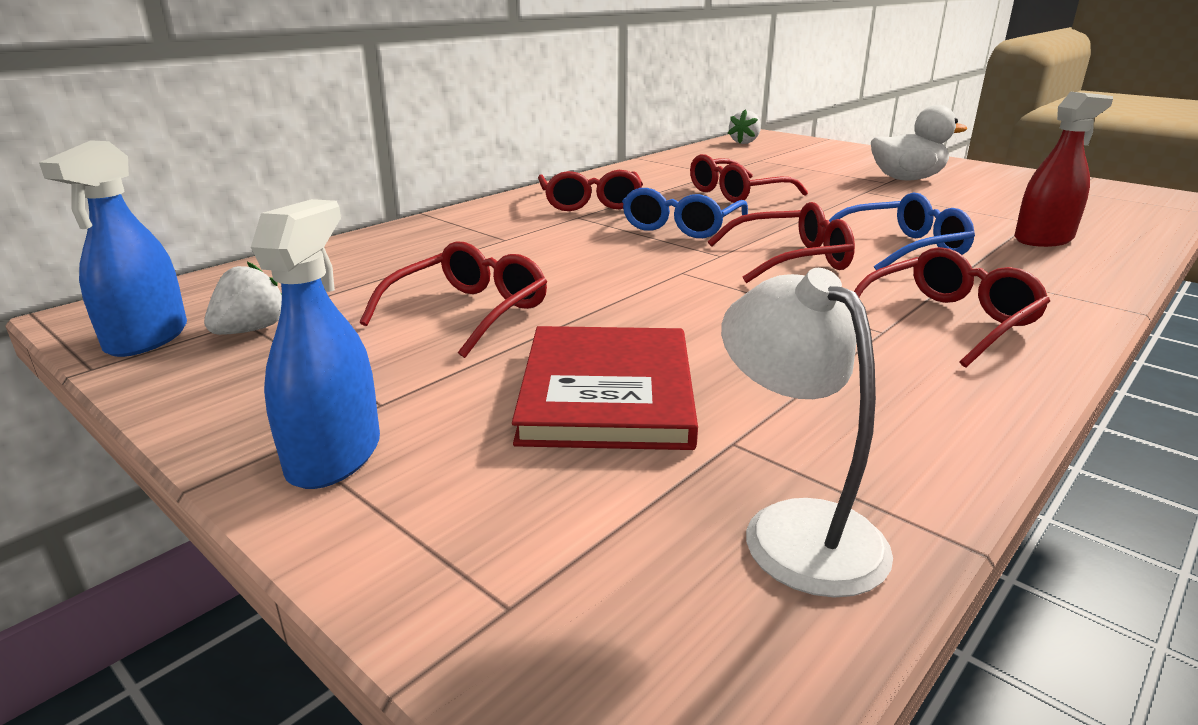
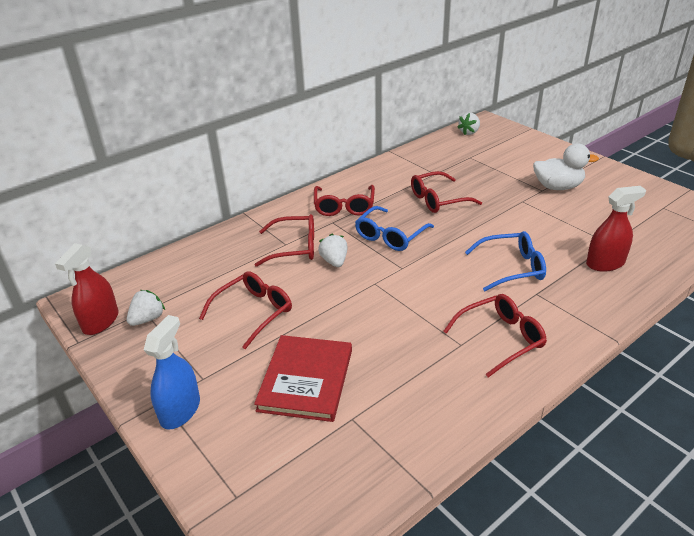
camera: 10 degrees right, 10 degrees up
(147, 338) = (101, 321): blue spray bottle -> red spray bottle
(599, 253) = (334, 261): none -> white strawberry
(791, 259) = (441, 275): red glasses -> red glasses (294, 247)
(795, 528) = (358, 470): white lamp -> none

